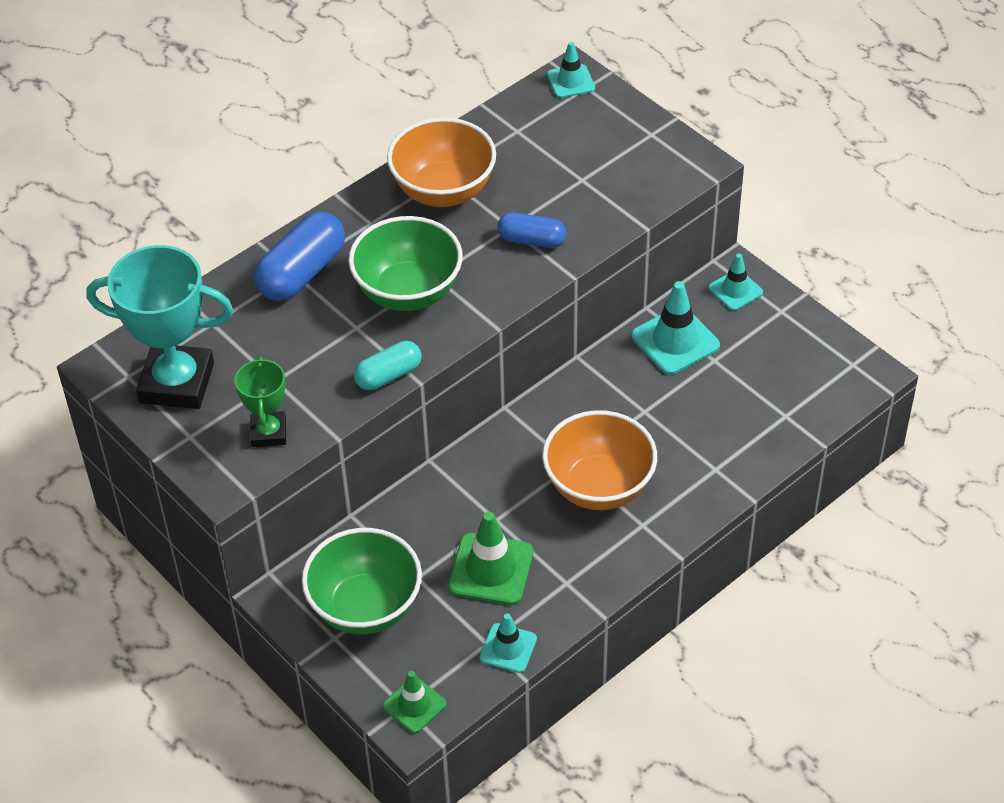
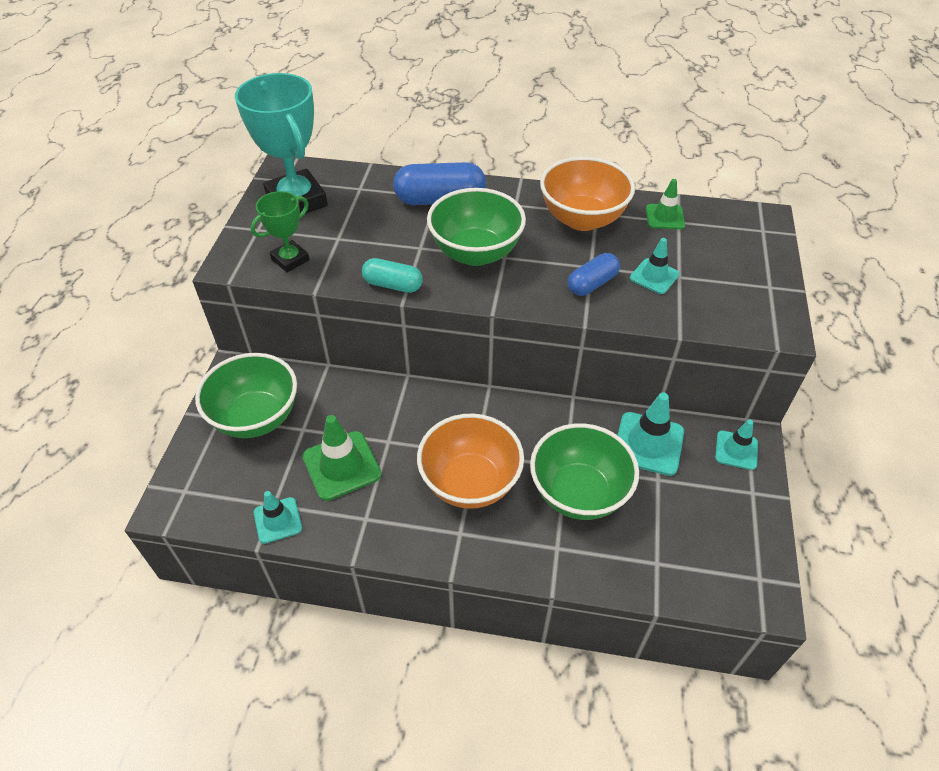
camera: 50 degrees right, 0 degrees up
(414, 705) = (189, 496): green traffic cone -> green traffic cone (665, 217)
(532, 240) = (592, 284): blue capsule -> blue capsule turned 75 degrees clockwise
(571, 81) = (756, 220): turquoise traffic cone -> turquoise traffic cone (654, 276)
(678, 420) = (578, 493): none -> green bowl

